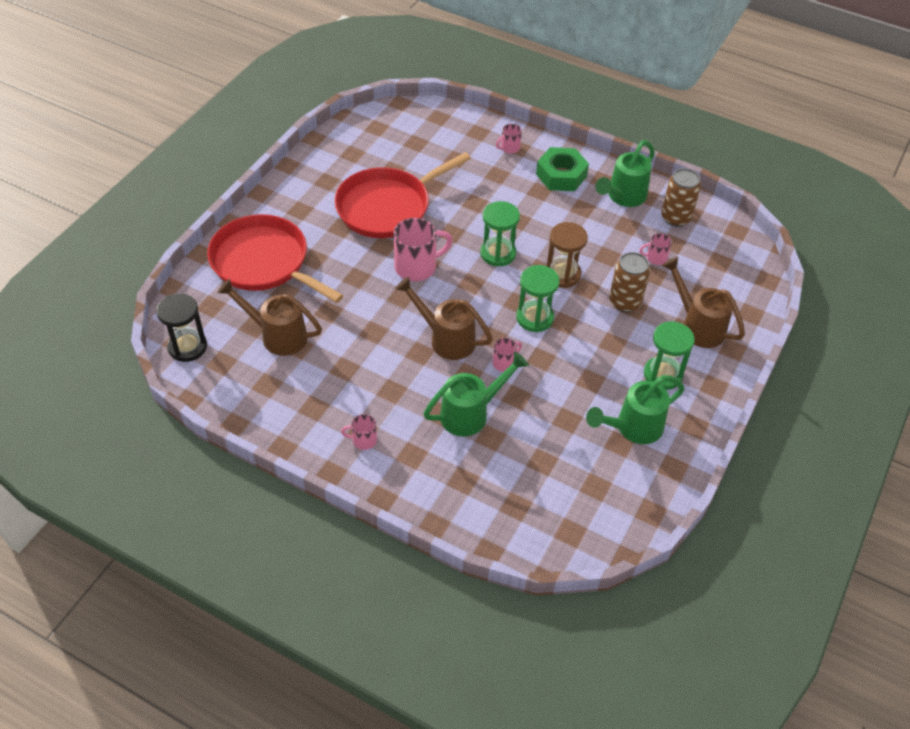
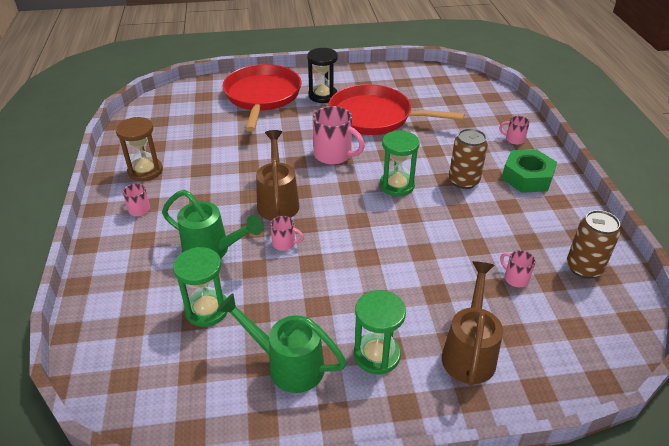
camera: 55 degrees right, 10 degrees down
(187, 347) = (160, 104): black hourglass -> black hourglass (323, 95)
(277, 335) = (203, 130): brown watering can -> none
(534, 318) = (352, 237): green hourglass -> green hourglass (207, 310)
(562, 274) = (419, 230): brown hourglass -> brown hourglass (145, 171)
(623, 197) = (557, 222): green watering can -> none
(625, 302) = (436, 283): brown can -> brown can (464, 181)

